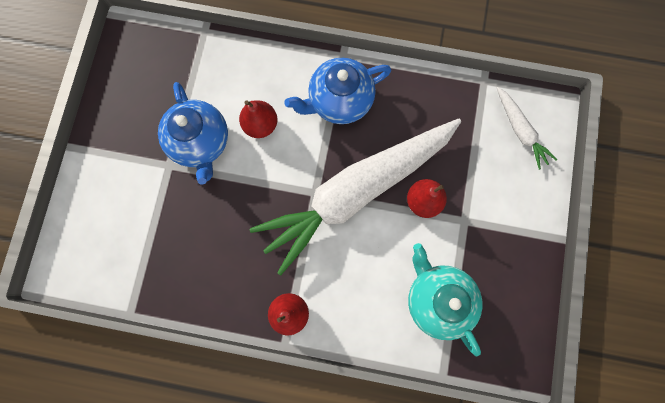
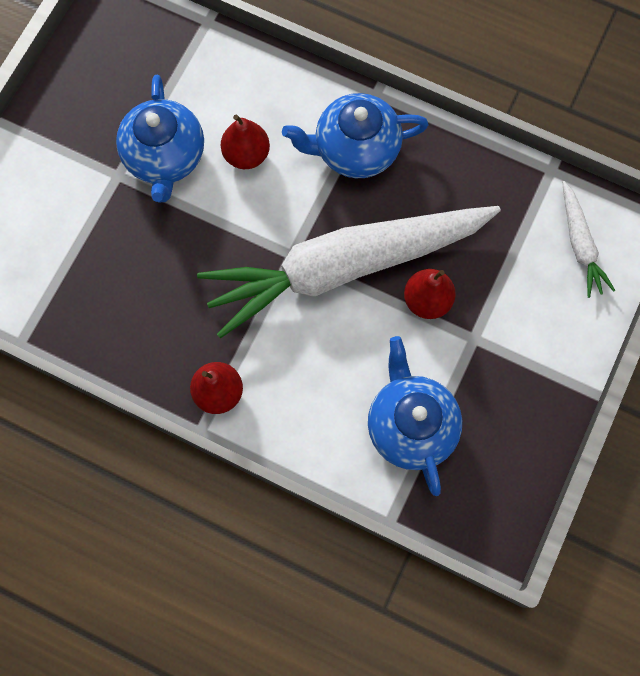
camera: 15 degrees right, 5 degrees down
(437, 299) = (410, 425): turquoise teapot -> blue teapot

